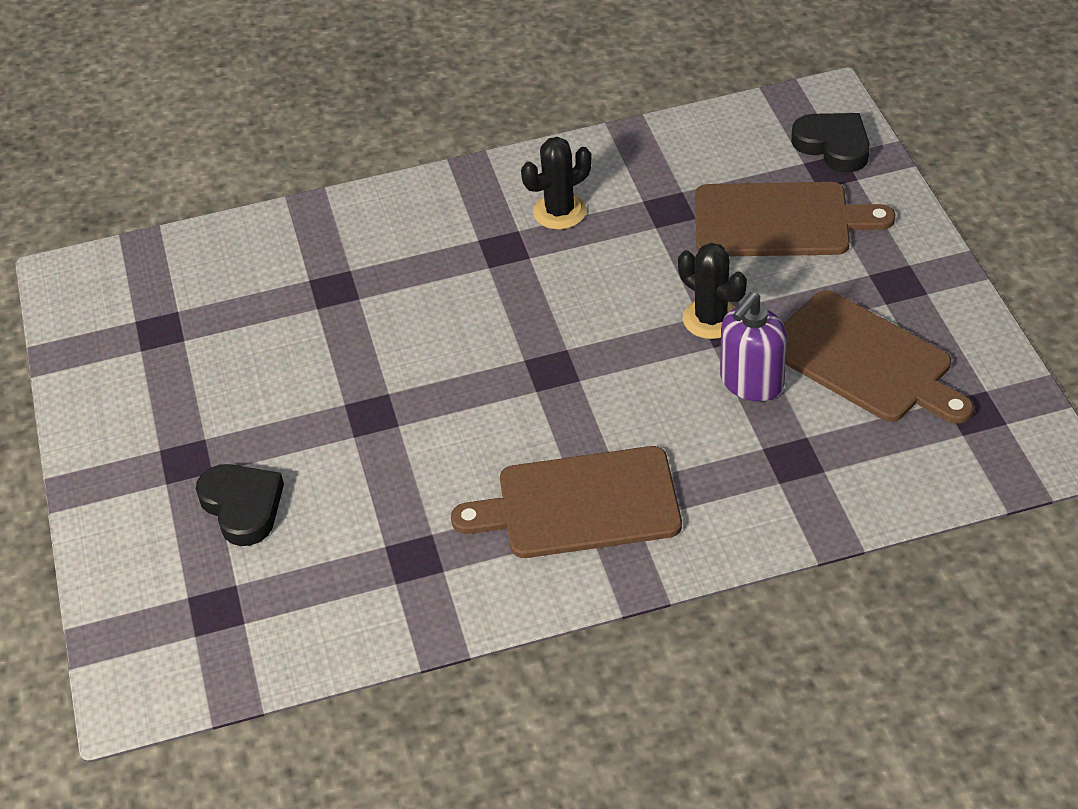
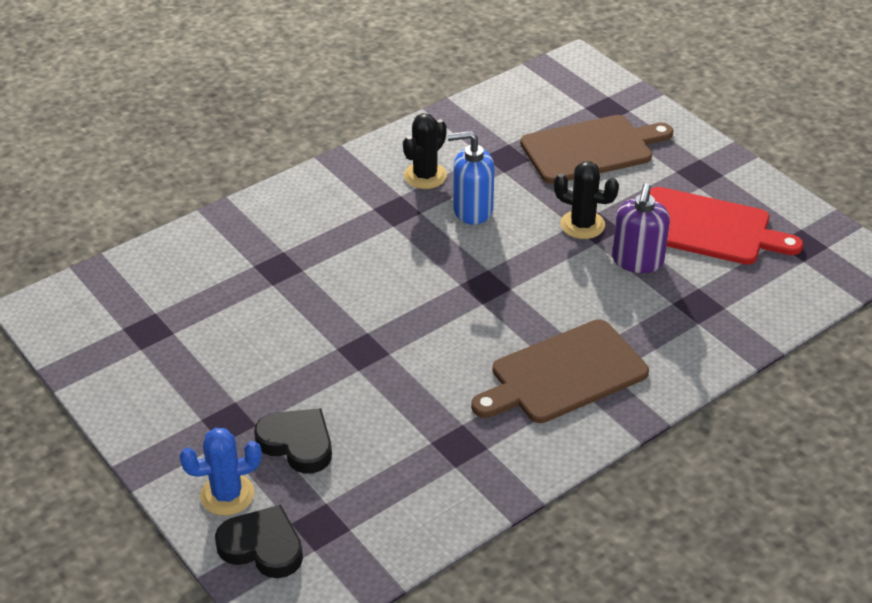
camera: 25 degrees left, 5 degrees down
(140, 545) = (227, 495): none -> blue cactus
(590, 268) = (472, 210): none -> blue soap dispenser
(833, 145) = (599, 92): black heart -> black heart (262, 547)
(864, 360) = (707, 228): brown cutting board -> red cutting board

